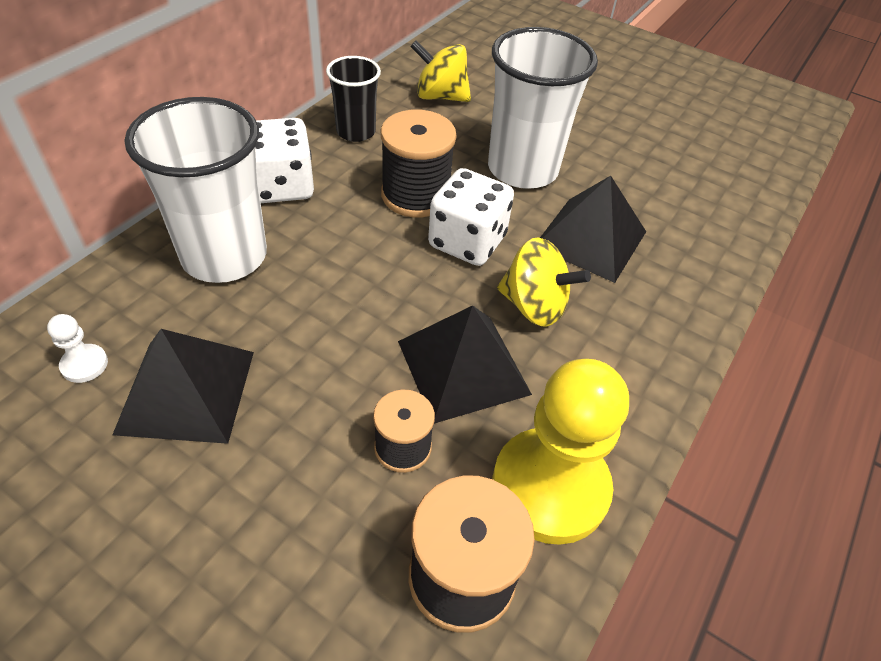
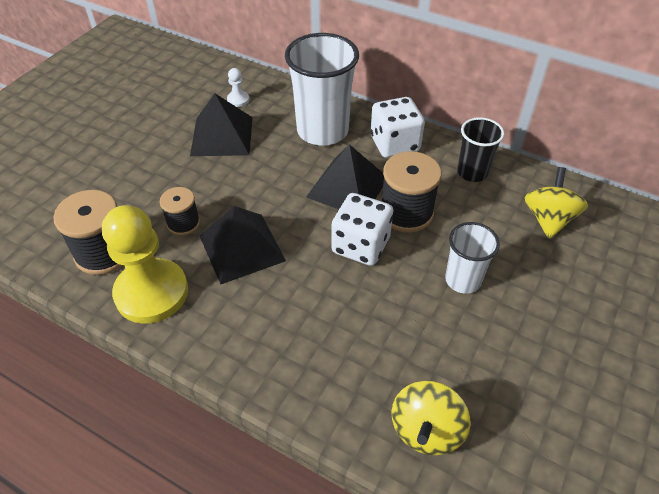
camera: 90 degrees right, 0 degrees up
(522, 169) = (463, 280): white cup -> white cup, size x0.57
(534, 306) = (300, 286): yellow spinning top -> yellow spinning top (426, 430)
(590, 239) = (382, 327): black pyramid -> black pyramid (347, 187)

